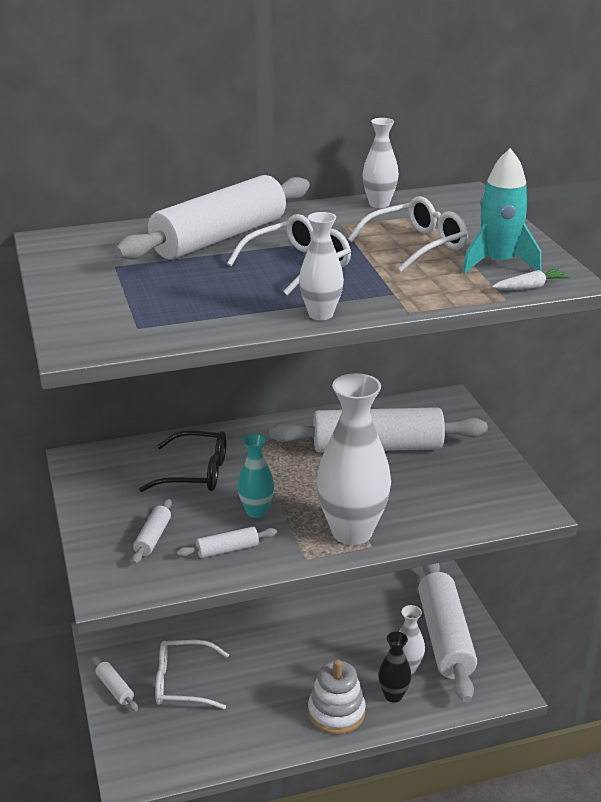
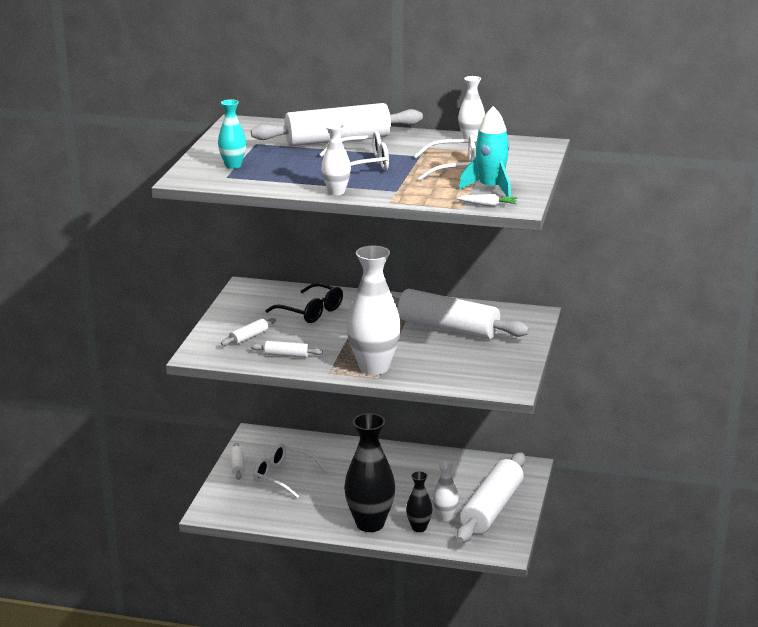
camera: 30 degrees right, 5 degrees down
(256, 511) = (326, 341): turquoise vase -> turquoise vase (233, 165)
(336, 712) = (370, 524): white stacking toy -> black vase

